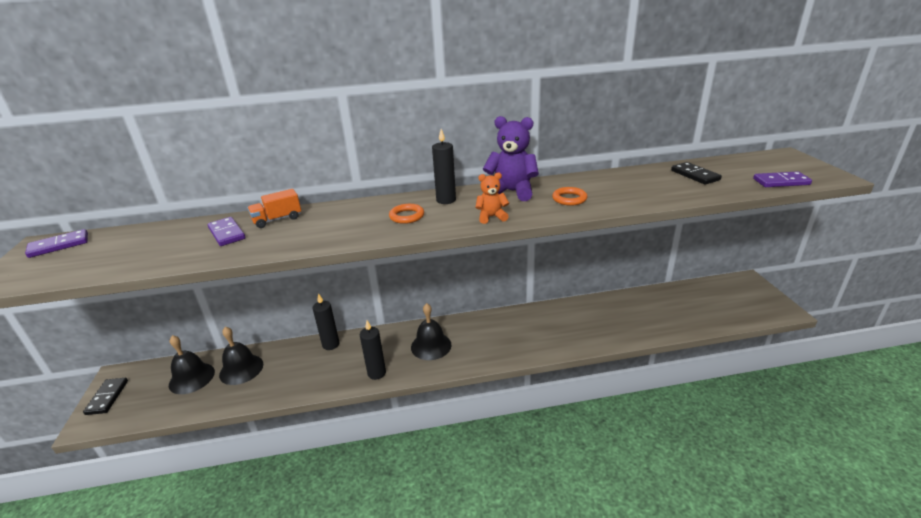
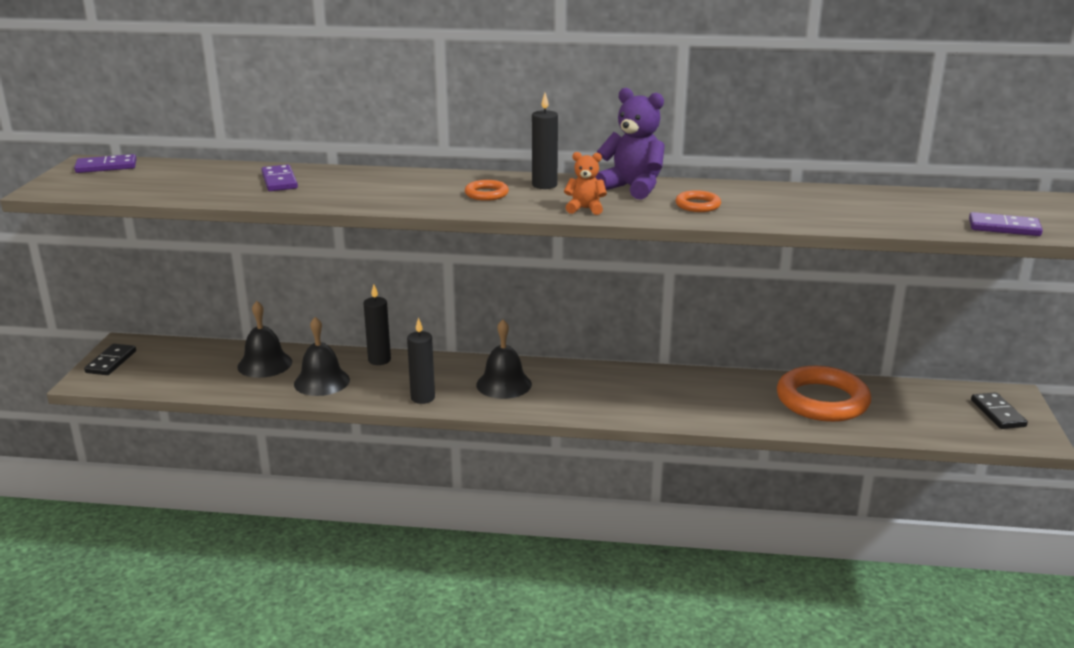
camera: 15 degrees right, 5 degrees down
(192, 378) = (206, 362): black bell -> black bell (322, 381)
(277, 219) = (339, 176): orange truck -> none
(644, 310) = (822, 400): none -> orange ring
(695, 175) = (893, 204): black domino -> black domino (997, 413)

